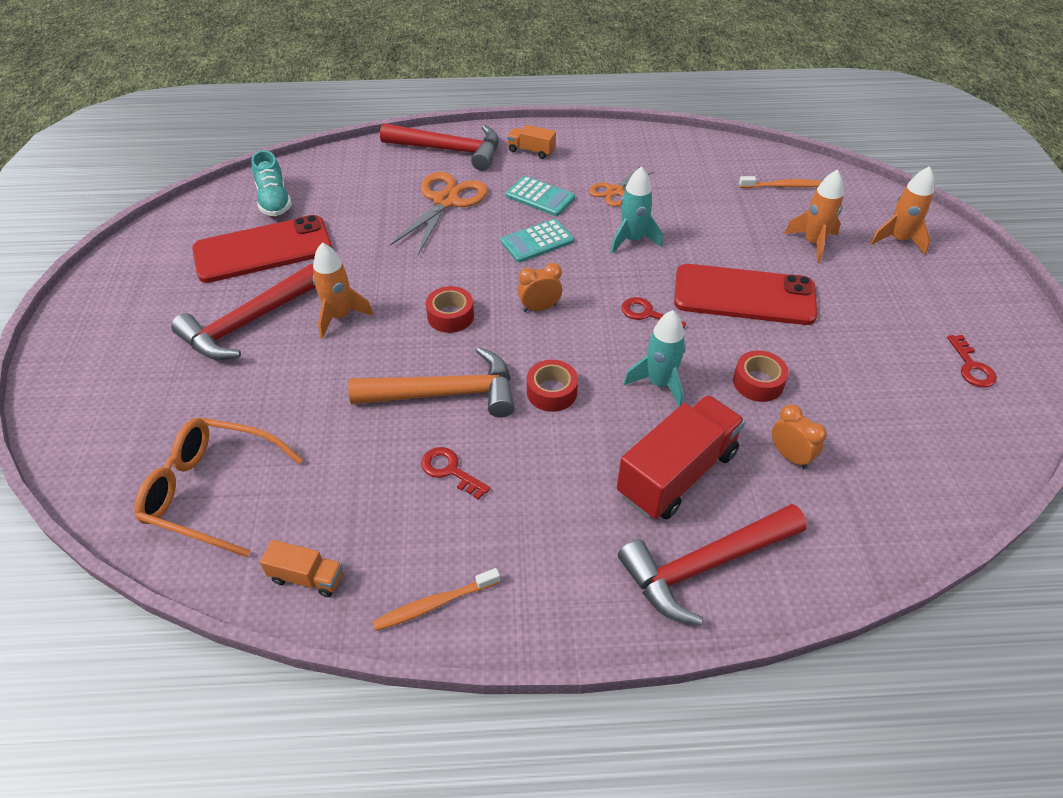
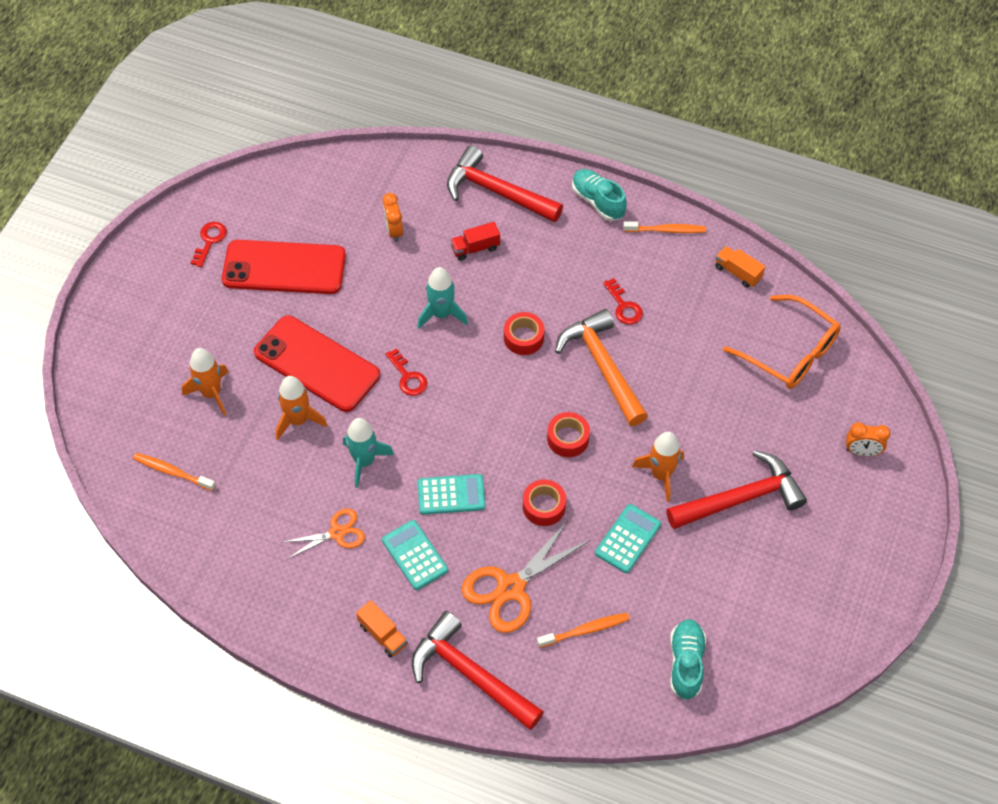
camera: 155 degrees left, 10 degrees up
(263, 250) = (711, 589): red phone -> red phone (284, 268)
(355, 260) = (628, 539): none -> turquoise calculator
(369, 195) = (585, 630): none -> orange toothbrush
(445, 393) = (603, 367): orange hammer -> orange hammer turned 45 degrees clockwise
(539, 308) = (490, 418): orange clock -> orange clock (862, 452)
(556, 611) = (598, 201): none -> turquoise shoe
(677, 473) = (475, 248): red truck -> red truck, size x0.49
(705, 565) = (497, 192): red hammer -> red hammer turned 150 degrees counterclockwise
(758, 382) = (370, 288): red tape -> red tape (544, 506)
(898, 240) = (137, 367): orange rocket -> orange rocket (298, 420)

